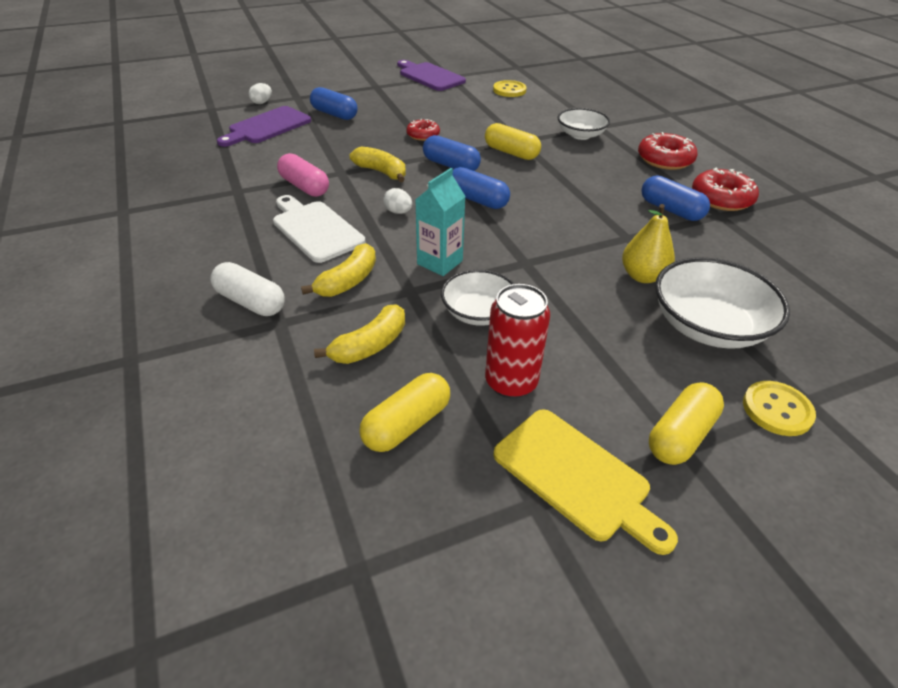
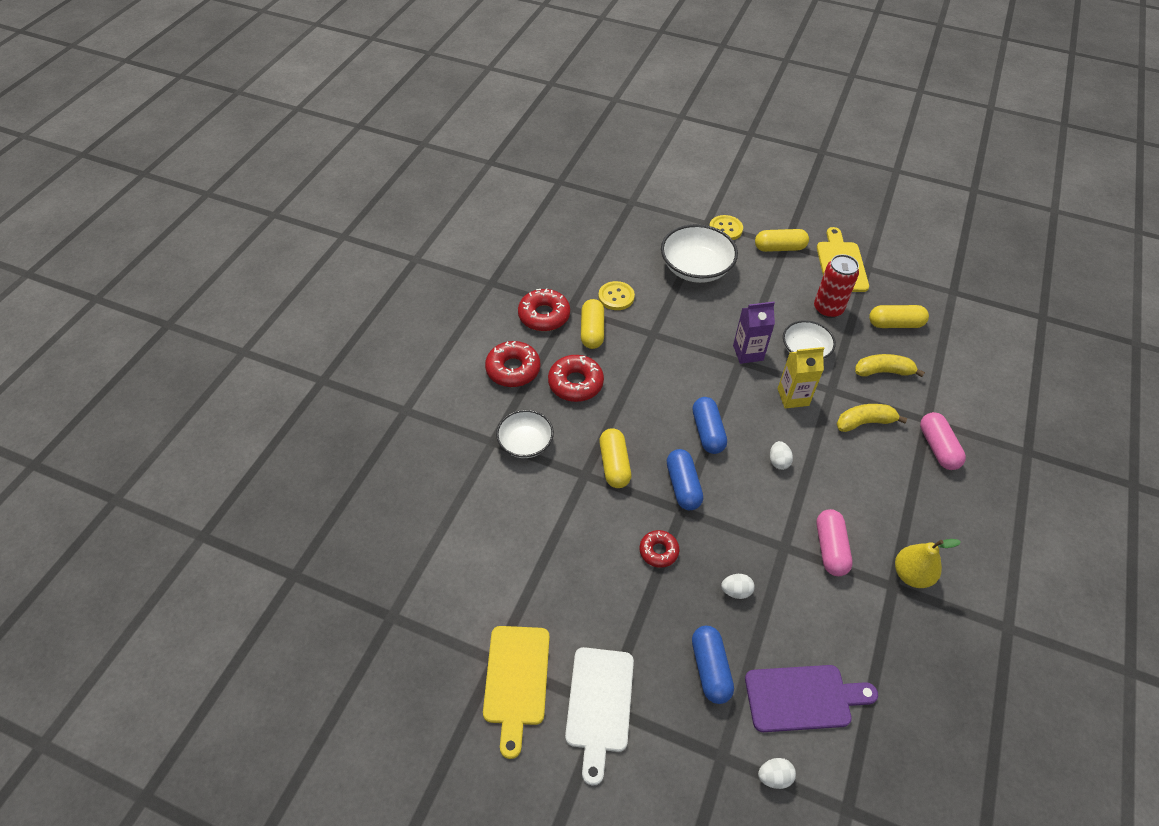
camera: 135 degrees left, 10 degrees up
(251, 302) = (937, 448): white capsule -> pink capsule
(315, 229) = (854, 486): white cutting board -> white cutting board (599, 705)
(352, 142) = (736, 591): none -> white egg
(381, 172) = (749, 521): yellow banana -> none
(430, 76) = (516, 680): purple cutting board -> yellow cutting board
(440, 262) = (793, 397): turquoise carton -> yellow carton
(509, 90) = (476, 568): yellow button -> yellow button (616, 297)
(528, 274) = (748, 353): none -> purple carton
(614, 175) = (575, 383): none -> red donut
(642, 276) = (685, 308): yellow pear -> yellow pear (911, 574)
(671, 210) = (592, 331): blue capsule -> yellow capsule

